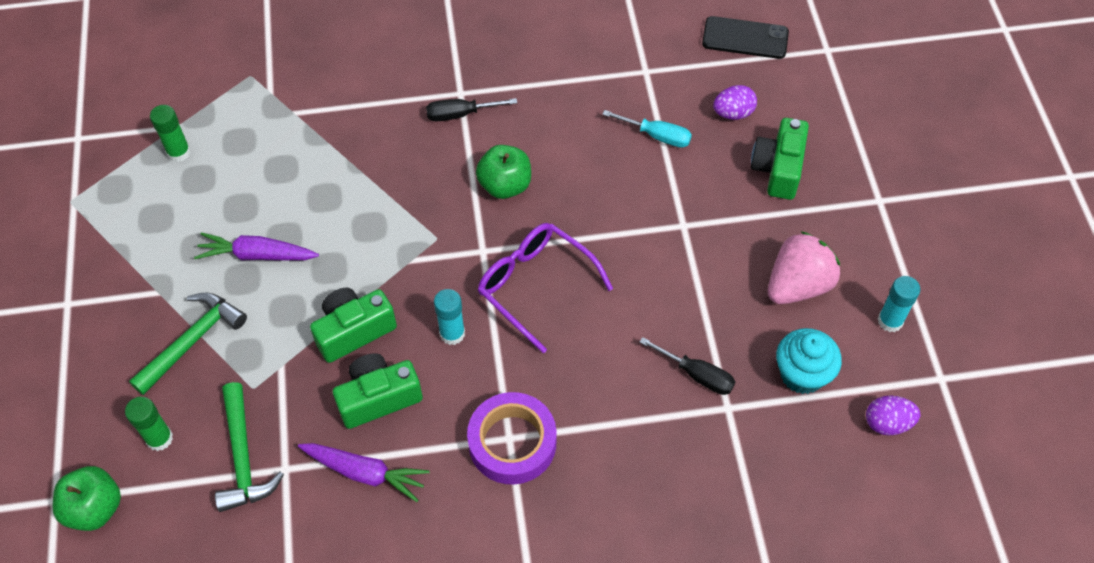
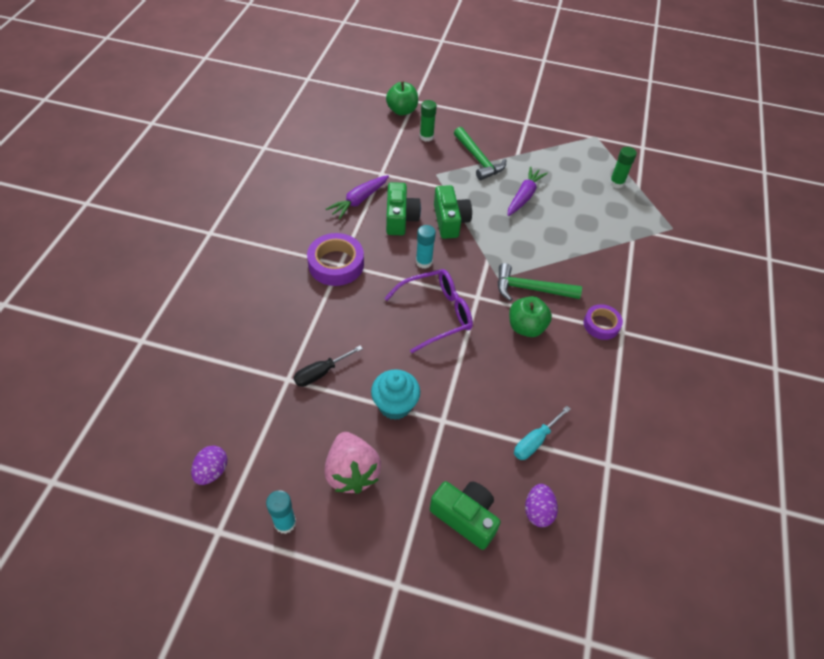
camera: 110 degrees right, 5 degrees down
(243, 457) = (397, 161): green hammer -> green hammer (531, 289)
(460, 114) = (601, 325): black screwdriver -> purple tape
(745, 38) = (624, 568): black phone -> none
(802, 374) = (281, 436): turquoise cupcake -> turquoise cupcake (395, 405)

